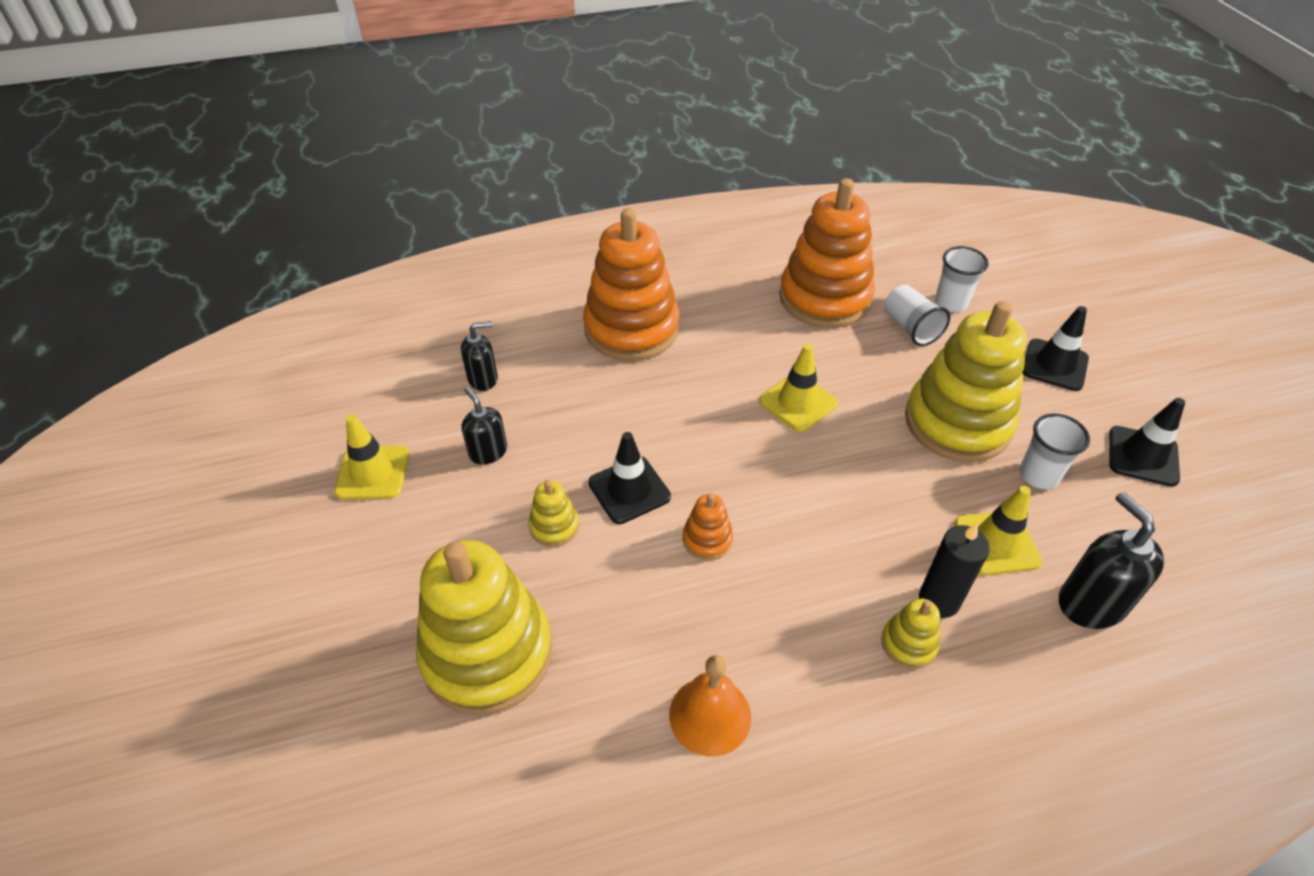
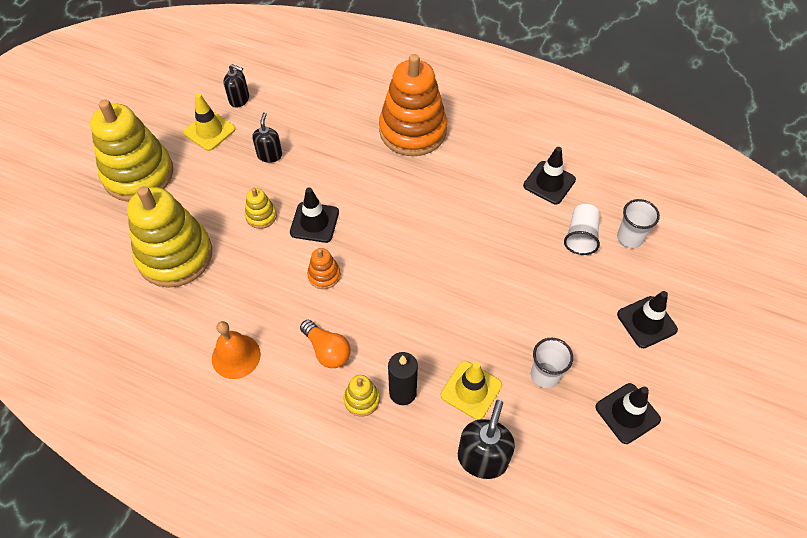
camera: 40 degrees right, 10 degrees up
(483, 379) = (306, 112): black soap dispenser -> black soap dispenser (239, 99)
(798, 402) = (455, 236): yellow traffic cone -> none
(808, 620) = (327, 350): none -> orange light bulb
(824, 298) = (549, 183): orange stacking toy -> black traffic cone
(957, 422) = (535, 312): yellow stacking toy -> yellow stacking toy (138, 174)

